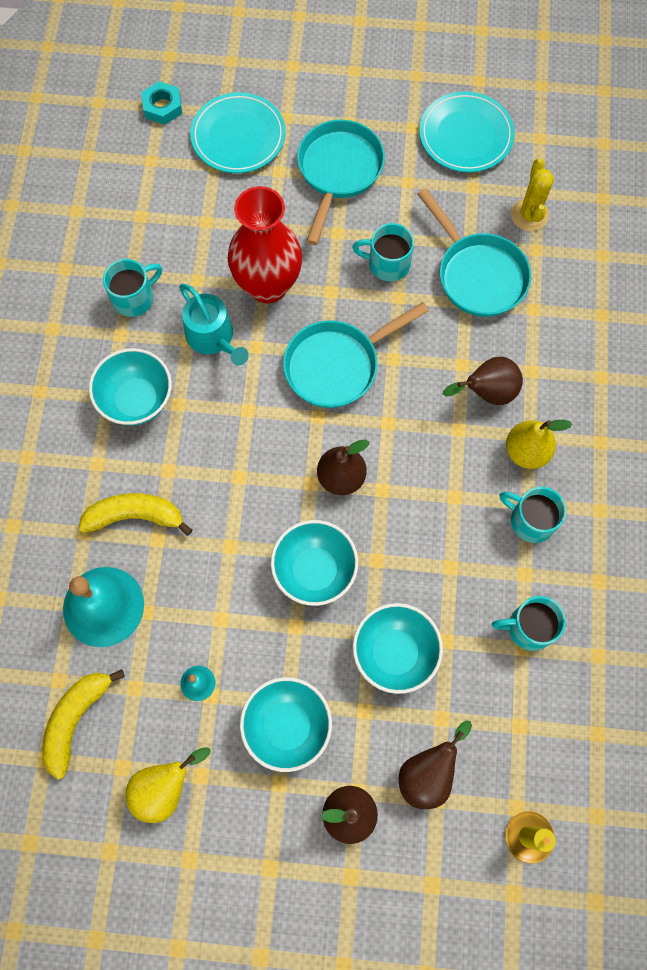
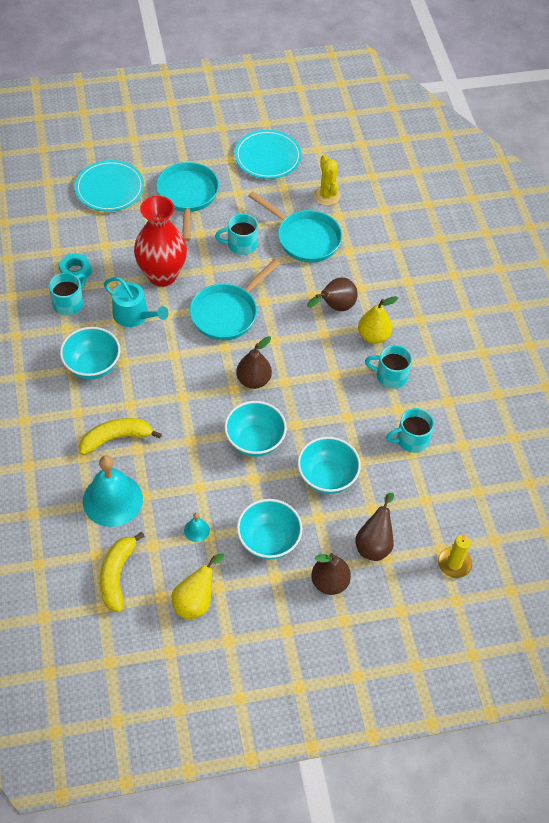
camera: 20 degrees left, 15 degrees down
(162, 107) = (49, 181): turquoise nut -> turquoise nut (75, 271)

